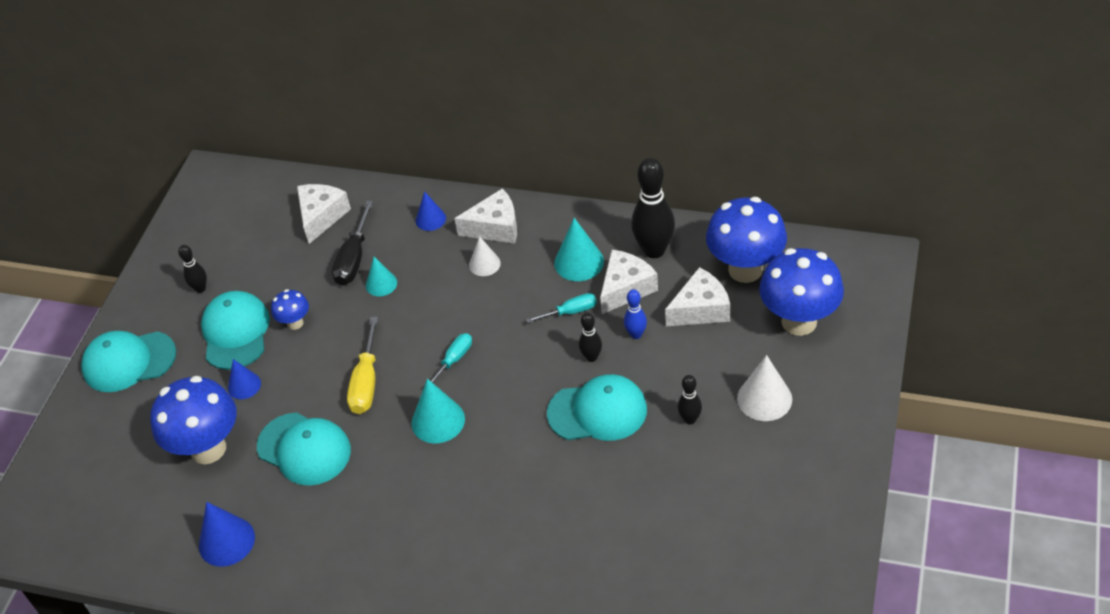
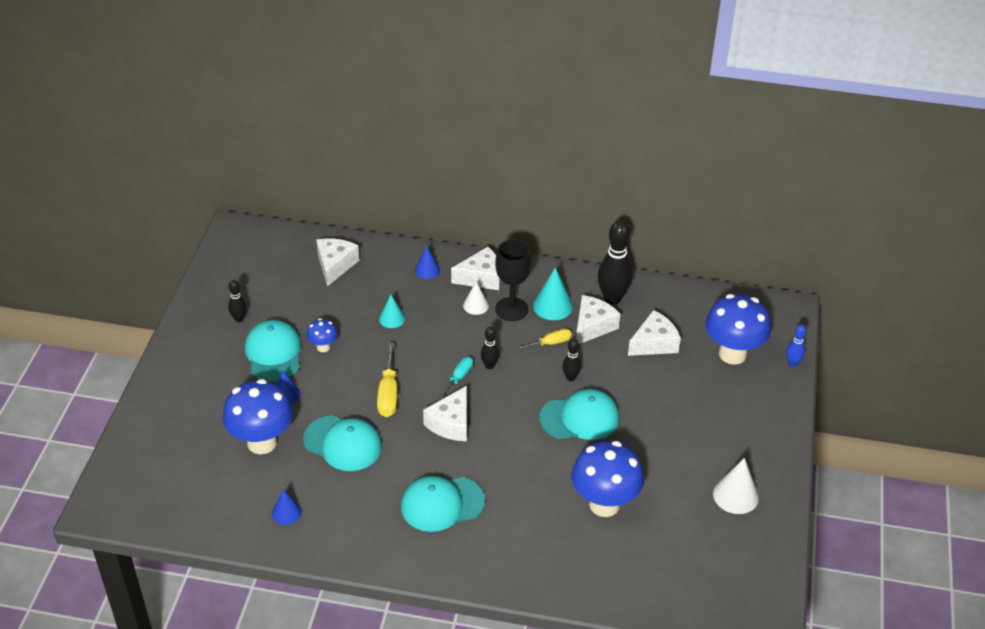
camera: 10 degrees left, 5 degrees down
(129, 361) = (185, 374): turquoise cap -> turquoise cap (442, 504)
(226, 541) = (286, 513): blue cone -> blue cone, size x0.64
(354, 258) = (366, 299): black screwdriver -> none
(438, 421) = (451, 423): turquoise cone -> white cheese
(528, 268) = (511, 309): none -> black goblet
(571, 312) = (550, 343): turquoise screwdriver -> yellow screwdriver
(636, 334) = (604, 361): blue bowling pin -> blue bowling pin (792, 363)
(690, 419) = (654, 425): black bowling pin -> black bowling pin (489, 366)
(745, 269) = (686, 314): blue mushroom -> blue mushroom (604, 504)
(764, 398) = (711, 410): white cone -> white cone (735, 495)

